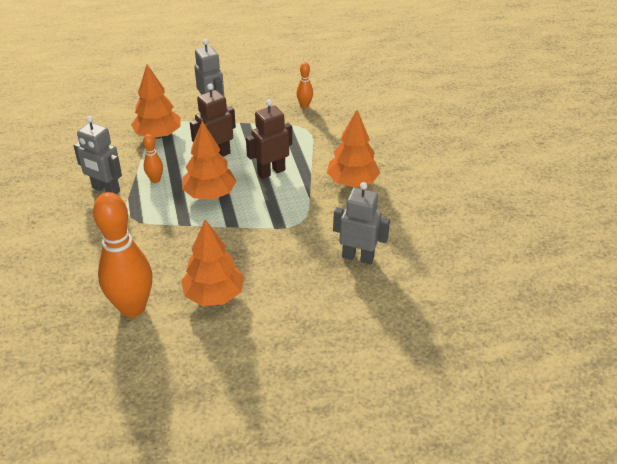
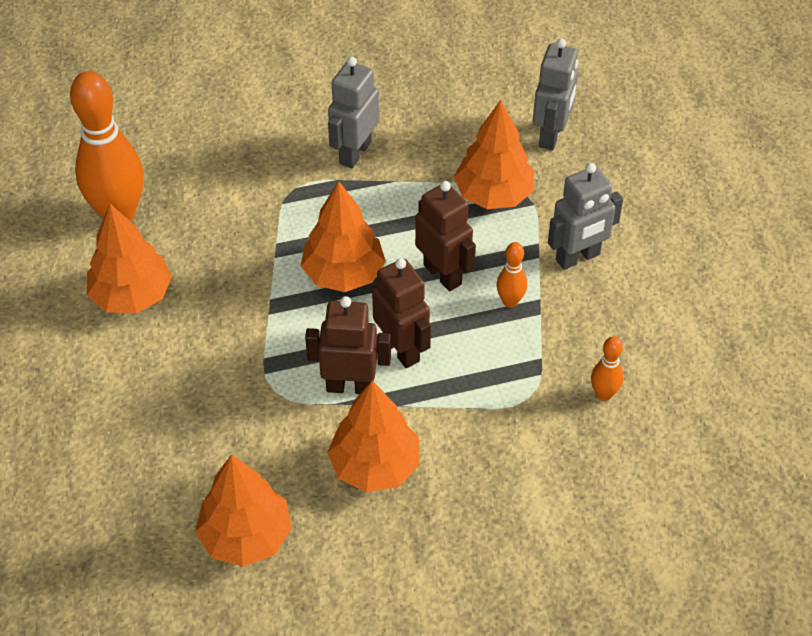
camera: 90 degrees right, 10 degrees up
(155, 180) = (378, 205): orange bowling pin -> orange bowling pin (510, 301)
(297, 191) = (350, 386): none -> brown robot
(358, 257) = (191, 468): grey robot -> grey robot (551, 135)
(403, 231) = (246, 536): none -> orange tree

